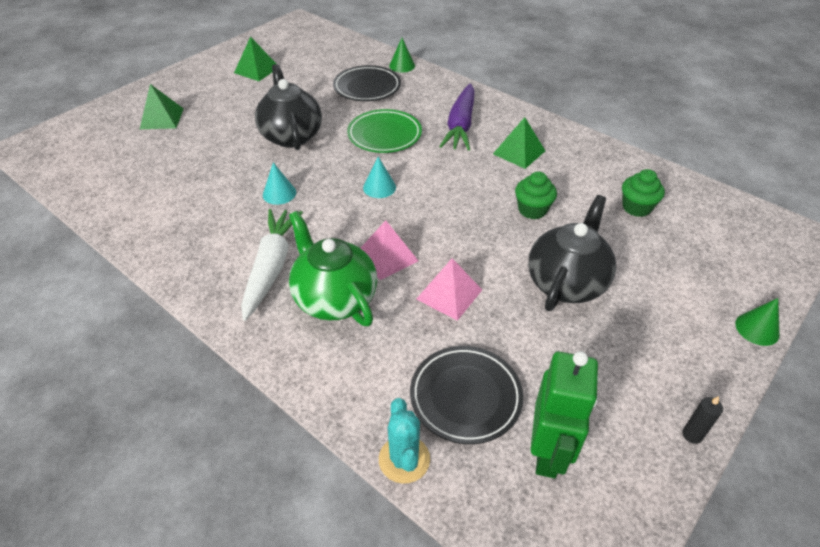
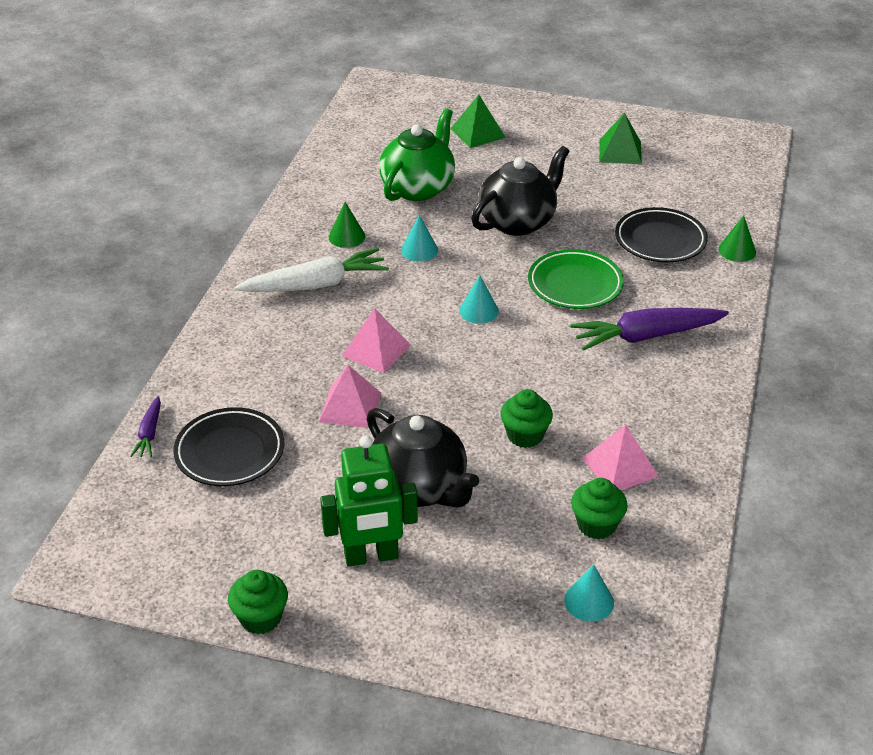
camera: 65 degrees right, 5 degrees down
(334, 298) = (300, 336): green teapot -> green teapot (418, 188)
(404, 459) = (149, 433): turquoise cactus -> purple carrot
(519, 152) = (630, 398): green pyramid -> none
(548, 453) = (194, 519): green robot -> green robot (371, 556)
(566, 282) = (420, 488): black teapot -> black teapot turned 45 degrees clockwise
(584, 179) = (620, 467): none -> pink pyramid
(692, 435) = (261, 618): black candle -> green cupcake
(709, 235) = (589, 601): none -> turquoise cone
(757, 329) = (442, 661): green cone -> green cone (347, 236)

